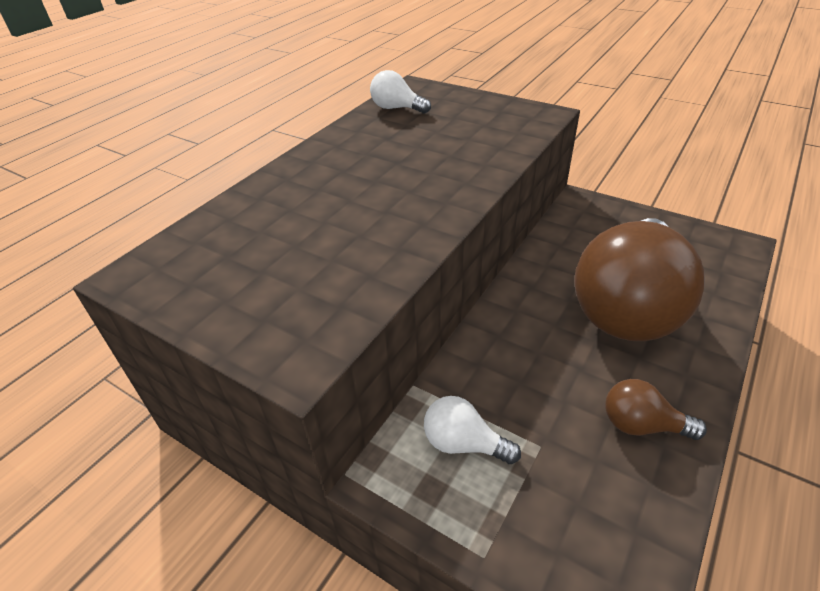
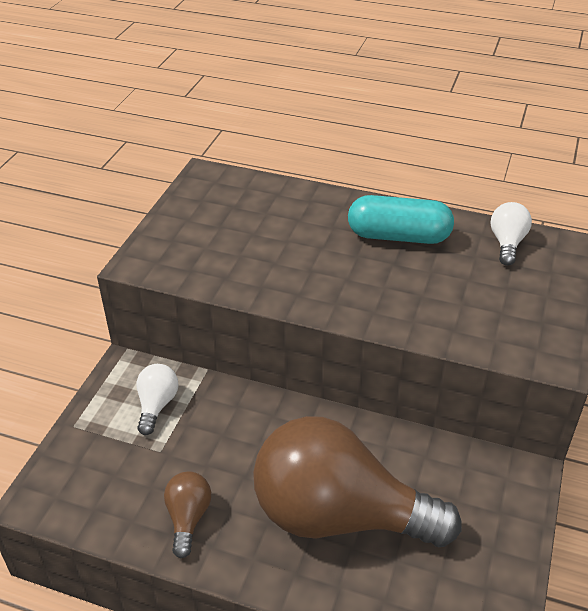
camera: 75 degrees right, 0 degrees up
(358, 154) = (398, 236): none -> turquoise capsule

